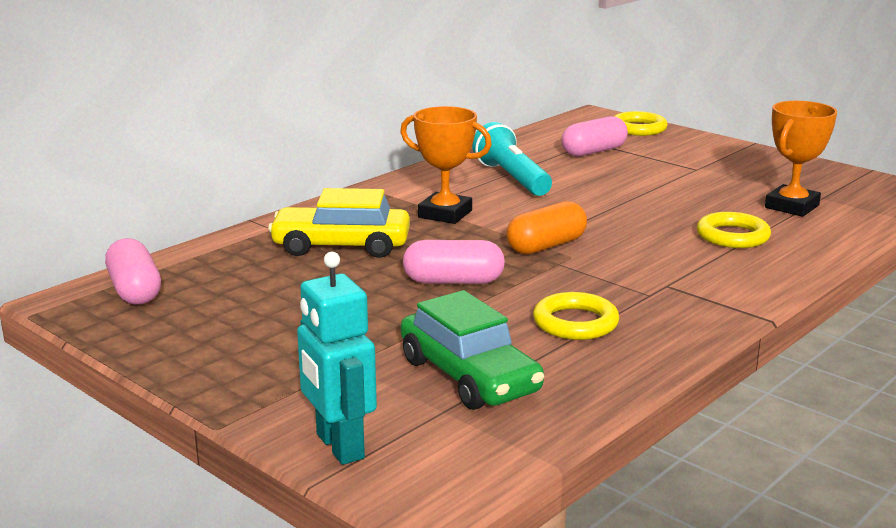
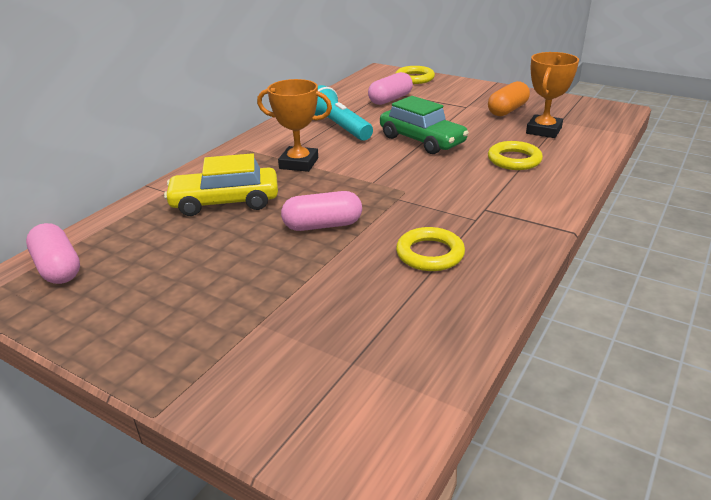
camera: 10 degrees left, 10 degrees up
(339, 446) = (271, 420): turquoise robot -> none
(469, 376) = (362, 321): green car -> green car (422, 140)
(546, 246) = (383, 184): orange capsule -> orange capsule (507, 110)

